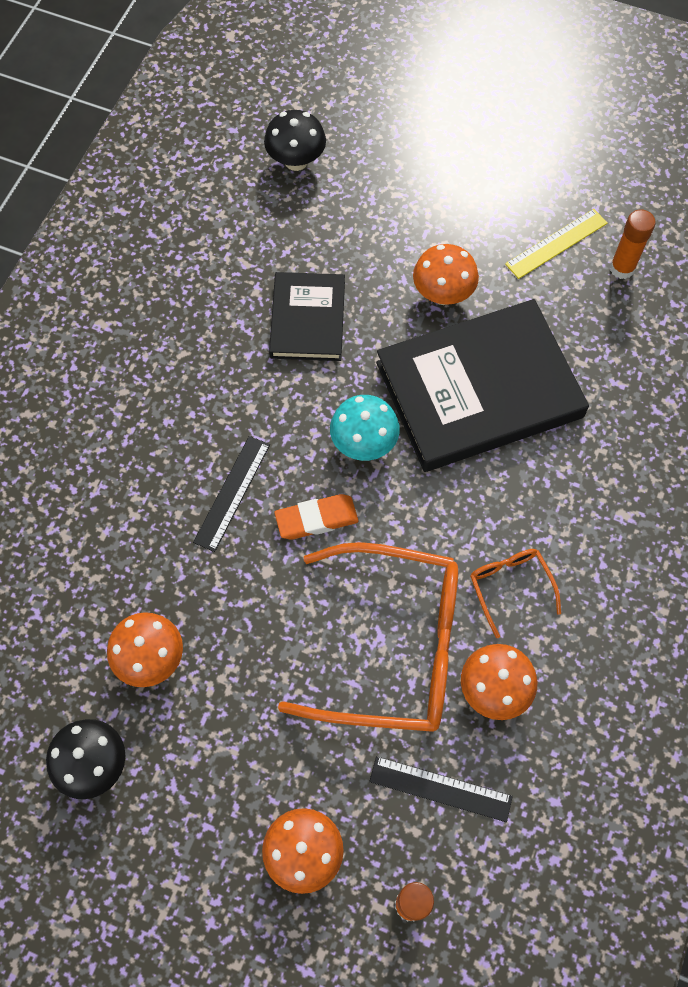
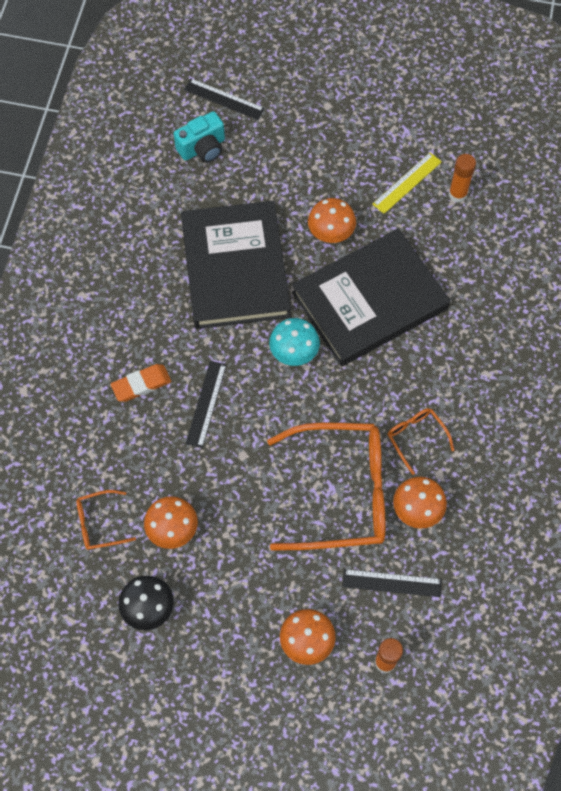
camera: 10 degrees left, 0 degrees up
(54, 632) = (99, 523): none -> orange glasses
(296, 161) = (202, 148): black mushroom -> turquoise camera
(308, 319) = (235, 268): black book -> black book, size x1.81
(316, 519) = (270, 413): orange eraser -> orange eraser (141, 384)
(336, 104) = (224, 99): none -> black ruler

